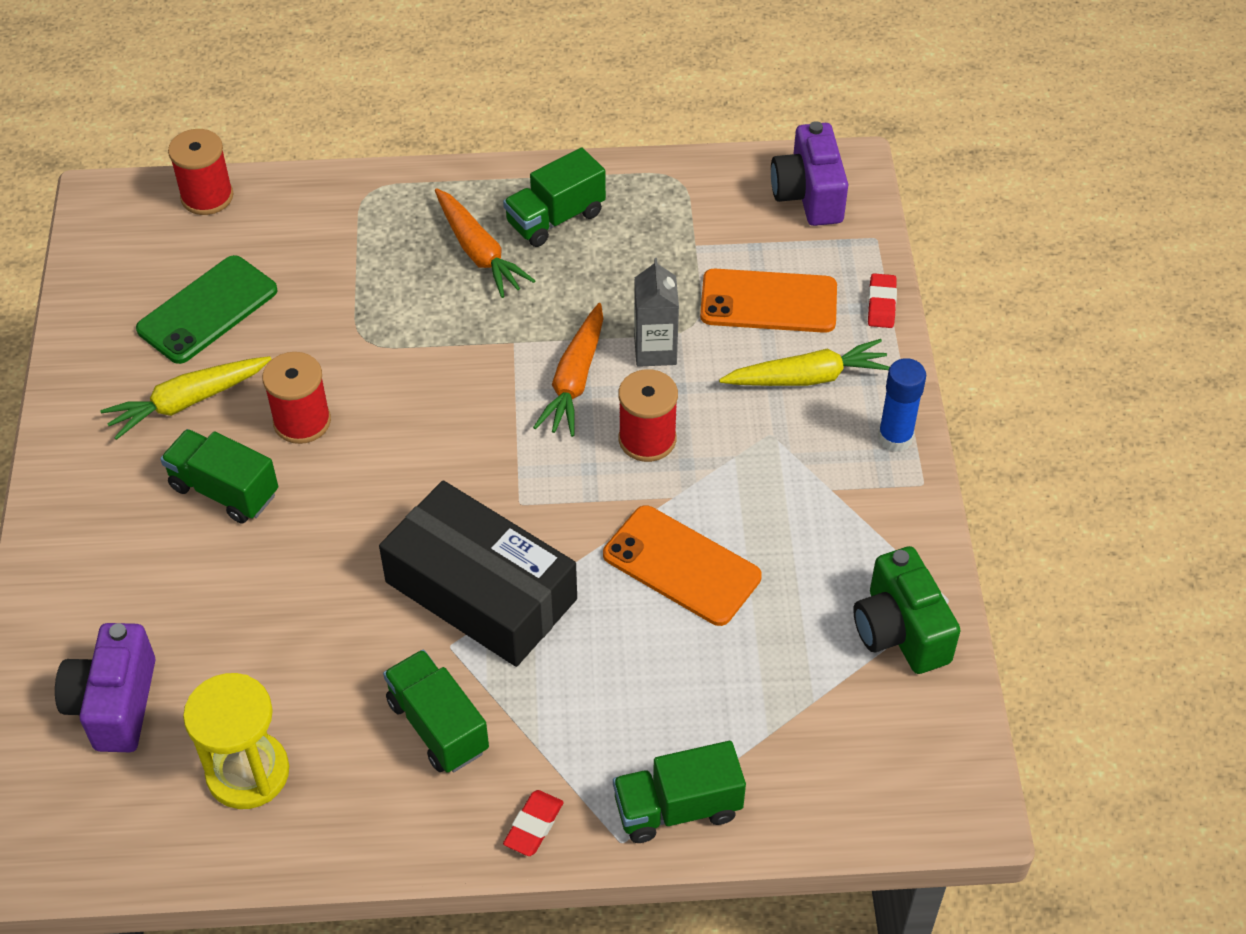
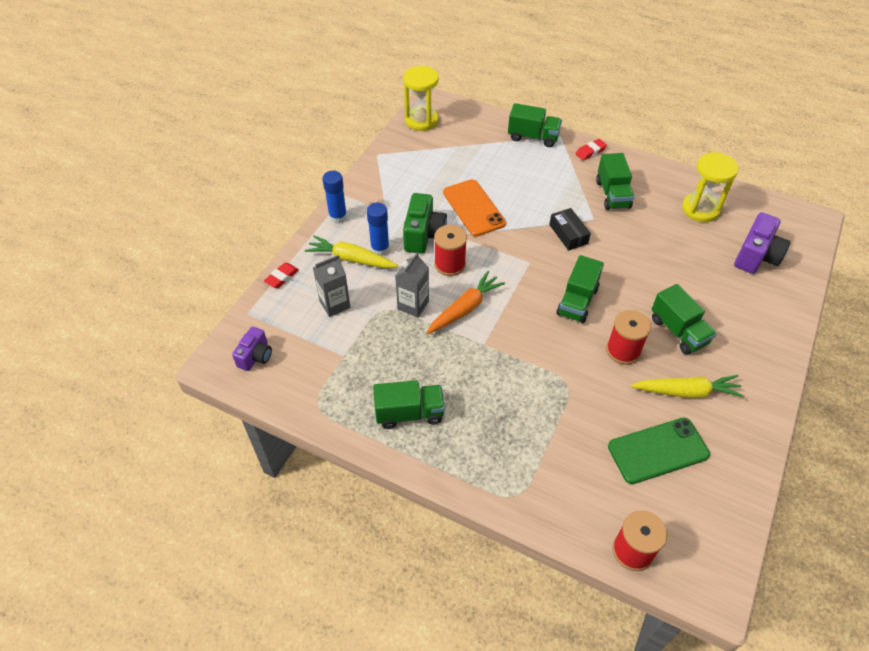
camera: 150 degrees left, 0 degrees up
(406, 468) = (577, 301): none -> green truck
(478, 252) = (470, 412): orange carrot -> none
(481, 590) = (568, 234): black box -> black box, size x0.46
(768, 302) = (335, 304): orange phone -> grey carton
(777, 414) = (380, 249): none -> blue glue stick
(808, 195) = (255, 356): purple camera -> purple camera, size x0.63
(900, 631) = (405, 153): green camera -> green camera (424, 235)
(939, 735) = (421, 120): none -> yellow hourglass

